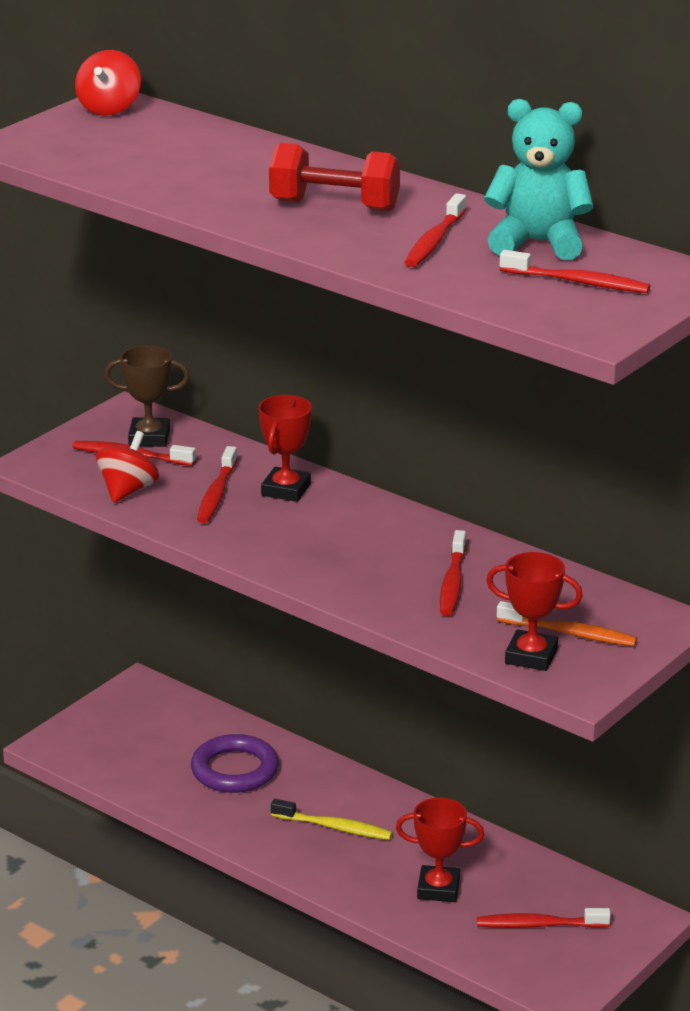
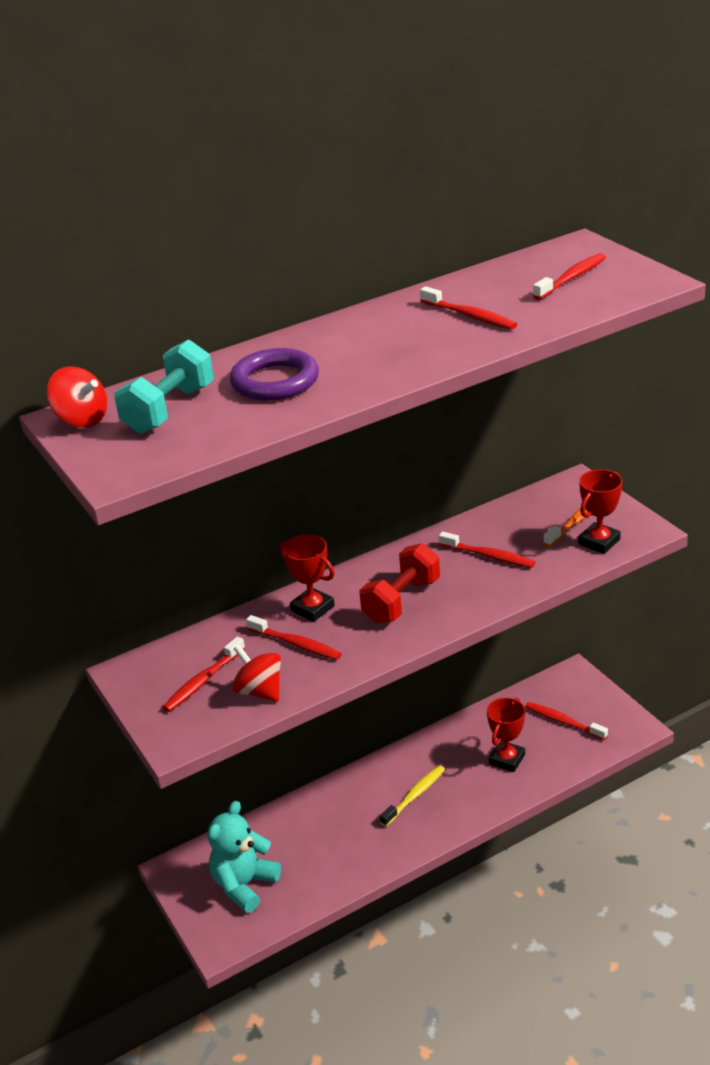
camera: 65 degrees left, 5 degrees up
(145, 139) = (169, 410): none -> turquoise dumbbell
(149, 437) = (179, 666): brown trophy -> none
(234, 770) = (317, 835): purple ring -> purple ring (275, 381)
(334, 206) = (377, 345): red dumbbell -> red dumbbell (401, 601)
(538, 242) = (496, 282): turquoise teddy bear -> turquoise teddy bear (244, 885)
(539, 925) = (563, 722): red toothbrush -> red toothbrush turned 105 degrees clockwise

